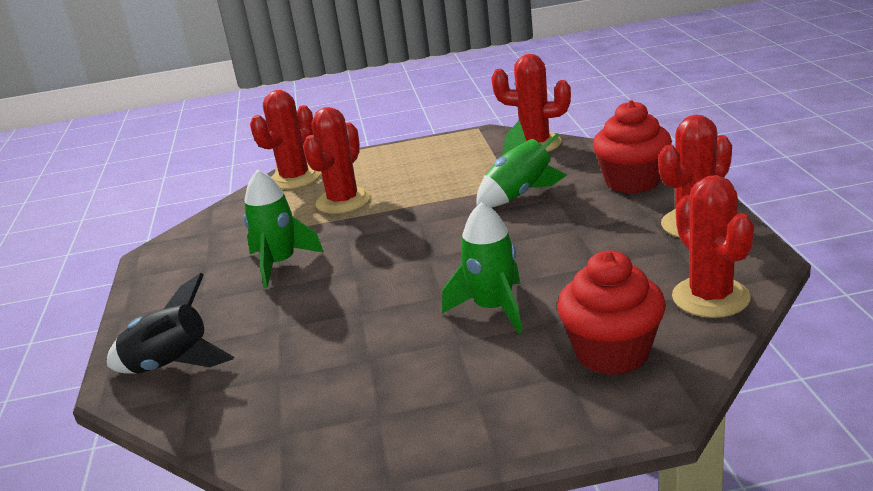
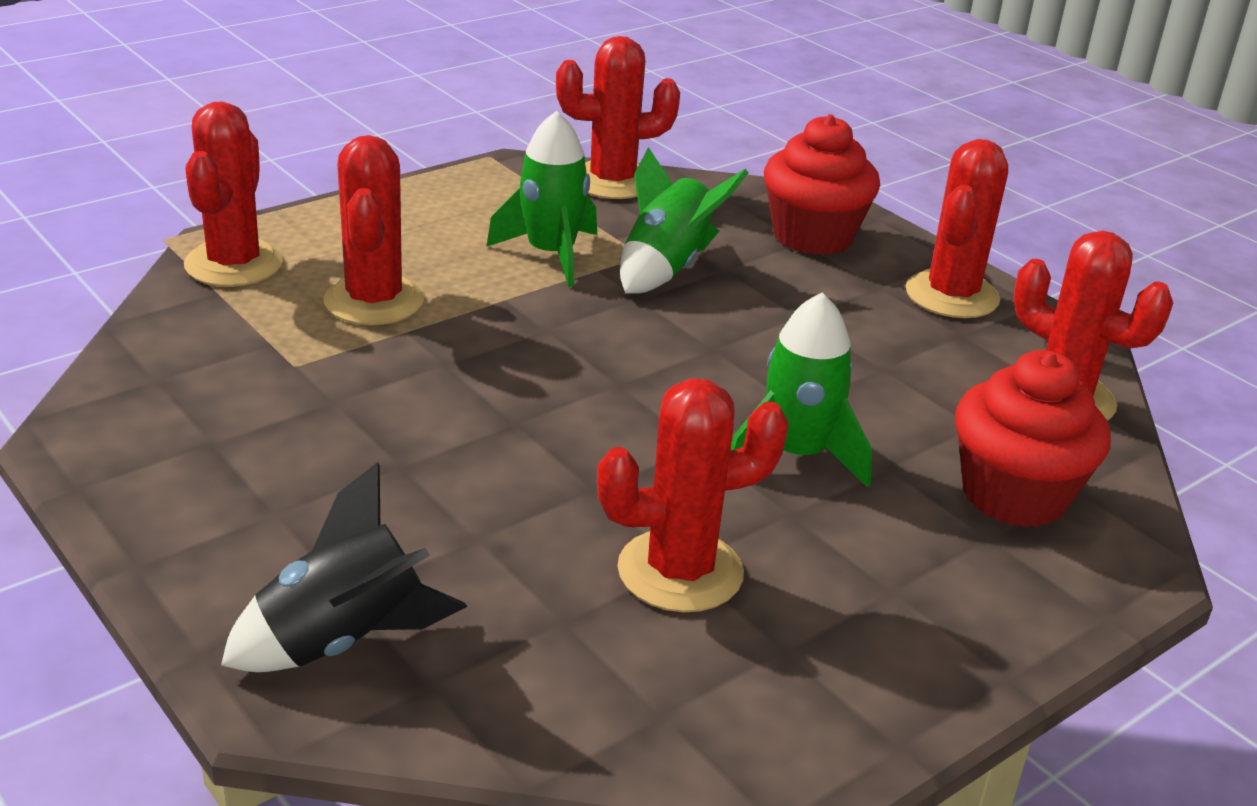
camera: 35 degrees left, 5 degrees up
(280, 264) = (366, 426): green rocket -> green rocket (550, 254)
(363, 362) = (680, 571): none -> red cactus

